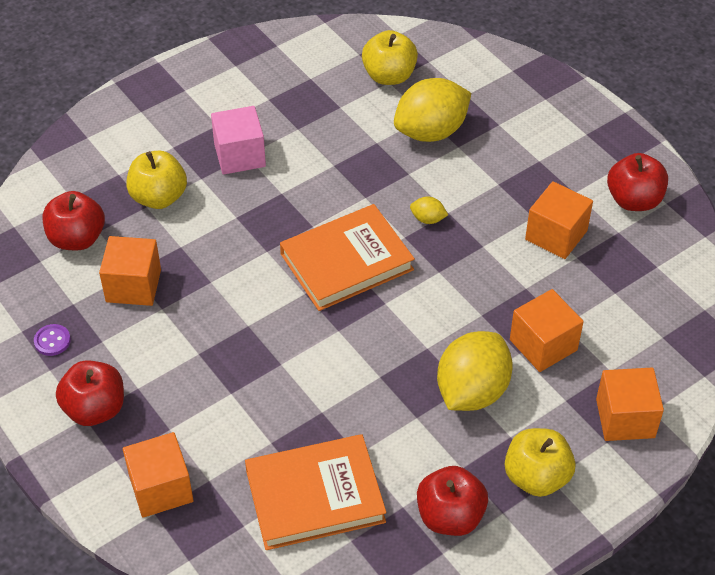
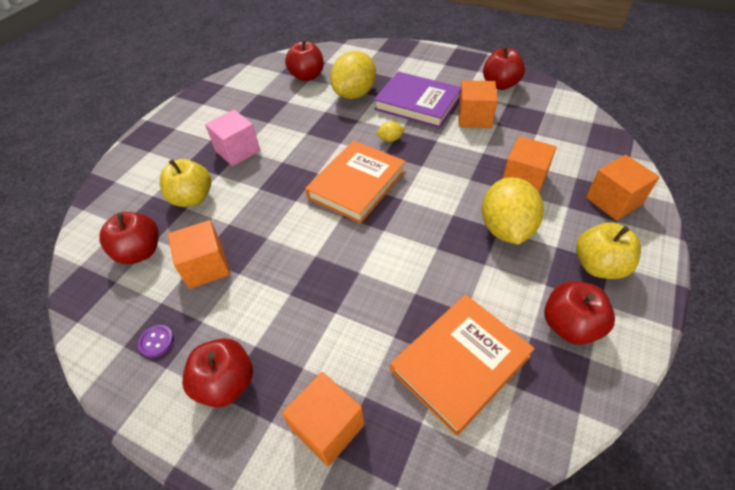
camera: 25 degrees left, 0 degrees up
(389, 76) = (307, 76): yellow apple -> red apple
(500, 182) = (417, 103): none -> purple book

